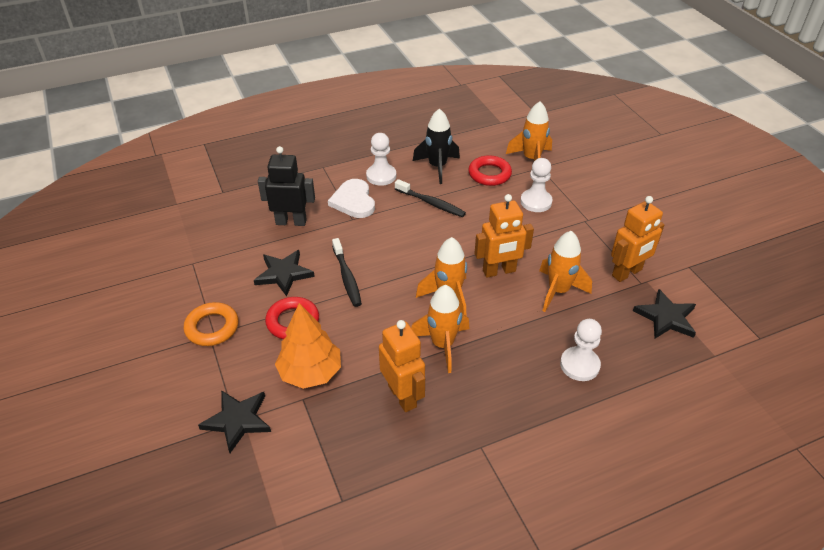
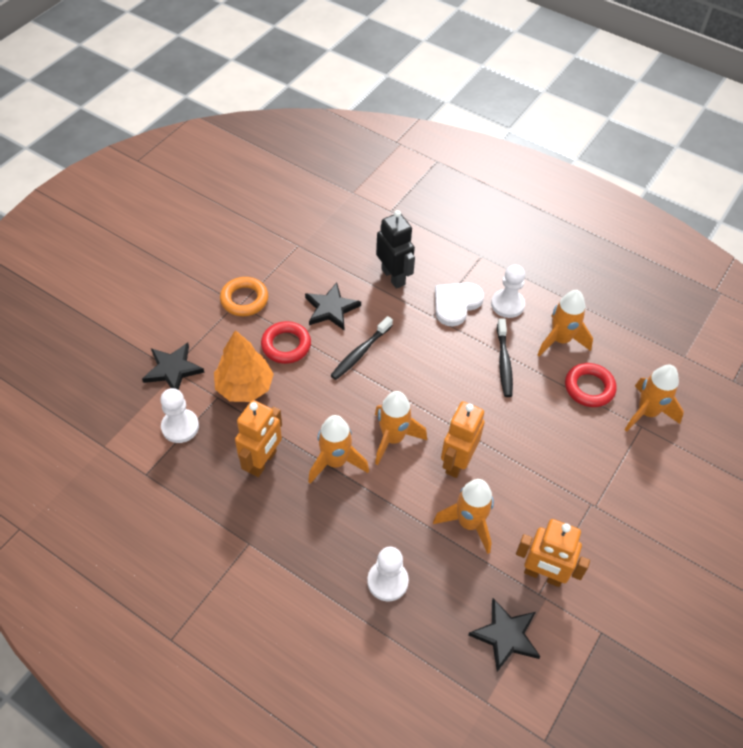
camera: 55 degrees right, 10 degrees up
(437, 167) = (560, 340): black rocket -> orange rocket
(499, 271) = (457, 462): orange robot -> orange robot turned 75 degrees clockwise
(536, 202) = (582, 447): white pawn -> white pawn (180, 427)

